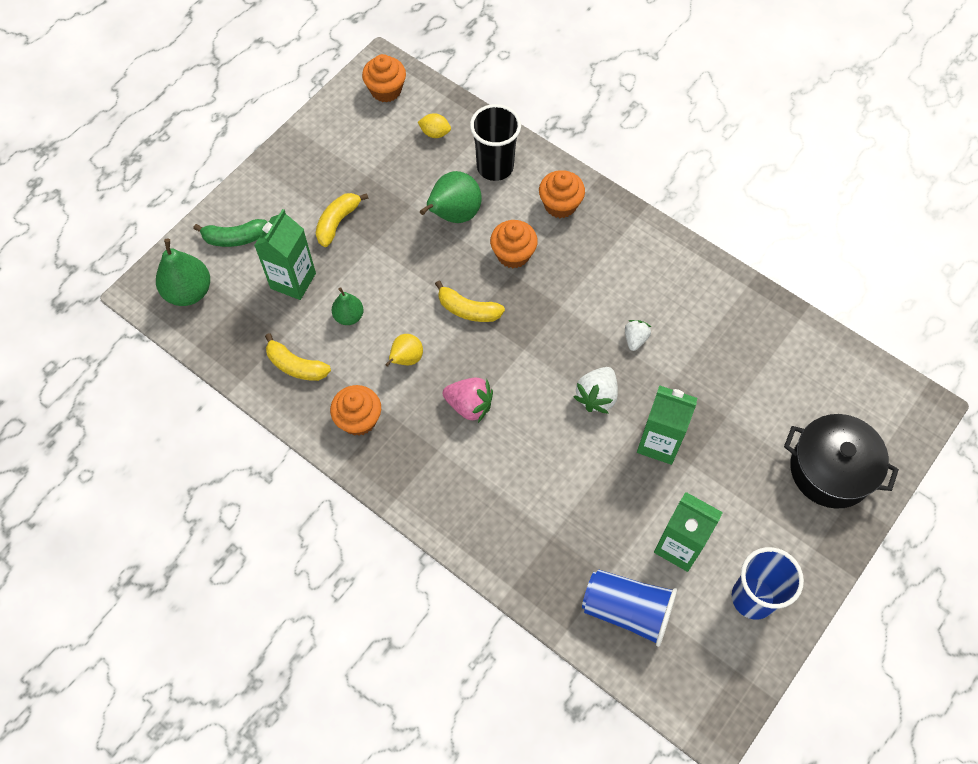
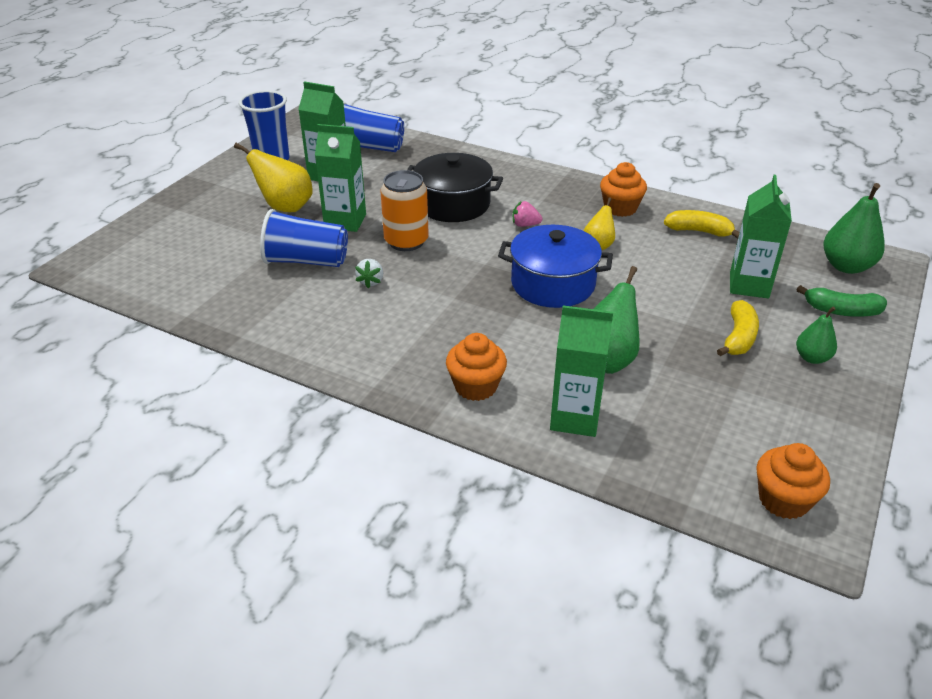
camera: 170 degrees right, 25 degrees down
(234, 238) = (841, 311): green banana -> green banana turned 150 degrees counterclockwise
(349, 316) = (672, 266): green pear -> green pear (812, 358)
(435, 133) = (676, 449): yellow lemon -> none
(468, 310) = (553, 284): yellow banana -> blue pot
(469, 405) = (525, 225): pink strawberry -> pink strawberry, size x0.63
(495, 167) = (575, 418): black cup -> green carton
(513, 254) = (520, 332): orange cupcake -> none
(597, 396) = (406, 241): white strawberry -> orange can
(697, 380) = (306, 261): none -> blue cup
(726, 482) = (285, 207): none -> yellow pear
(830, 470) = (188, 222): black pot -> black pot (453, 204)

